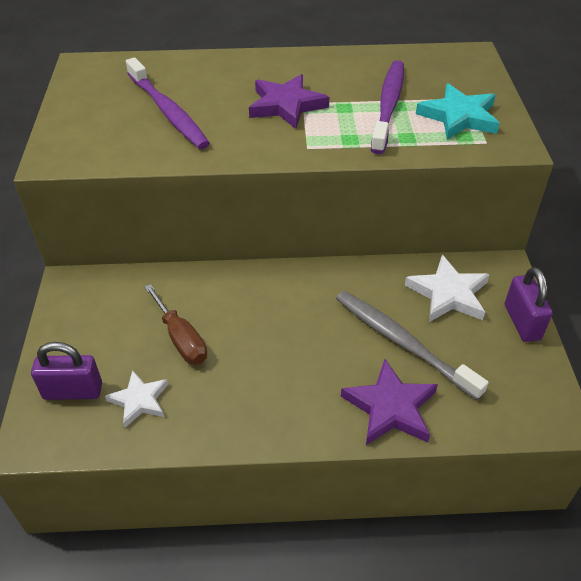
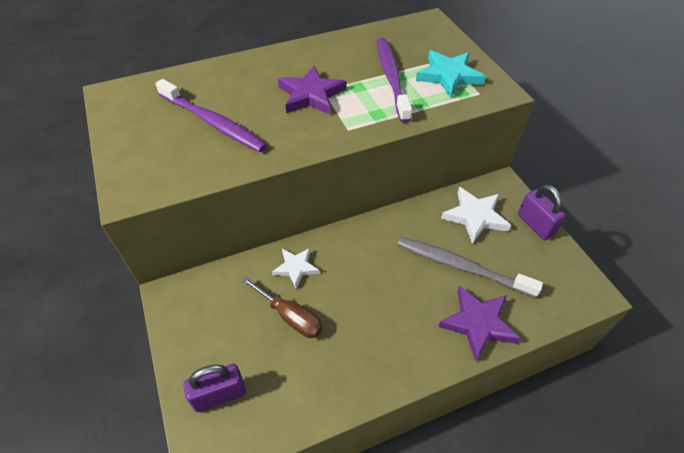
camera: 20 degrees left, 5 degrees up
(139, 400) = (281, 384): white star -> white star (296, 268)

